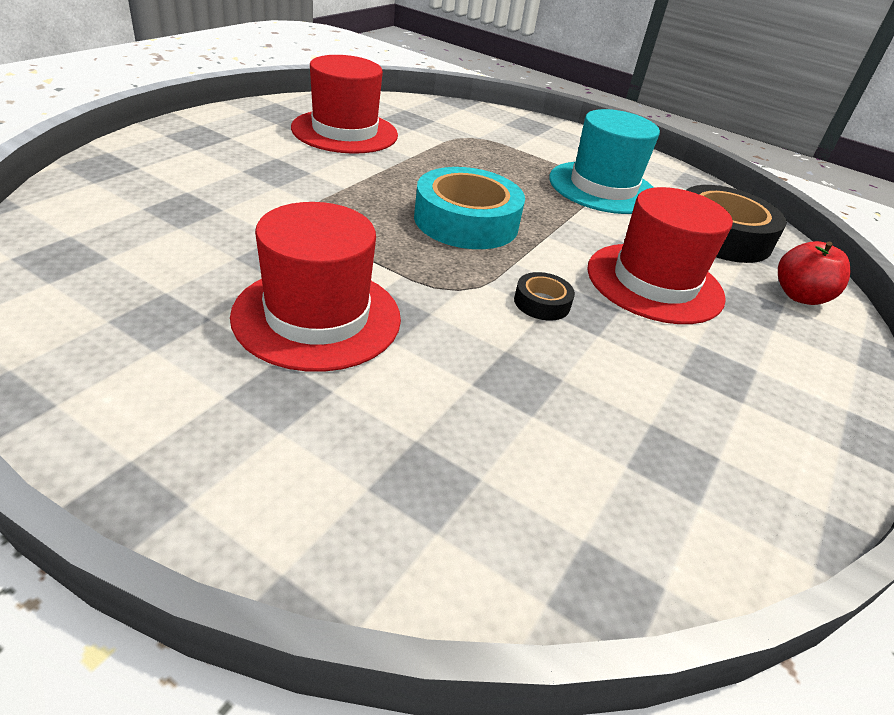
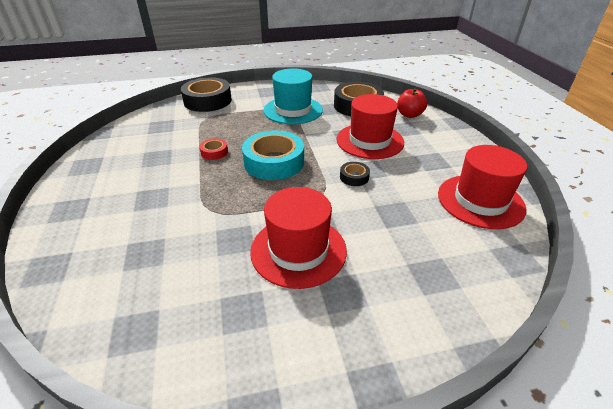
camera: 40 degrees left, 0 degrees up
(345, 132) = (144, 153): red hat -> red hat (480, 201)
(416, 172) = (214, 152): none -> red tape
(507, 123) = (207, 101): none -> black tape

